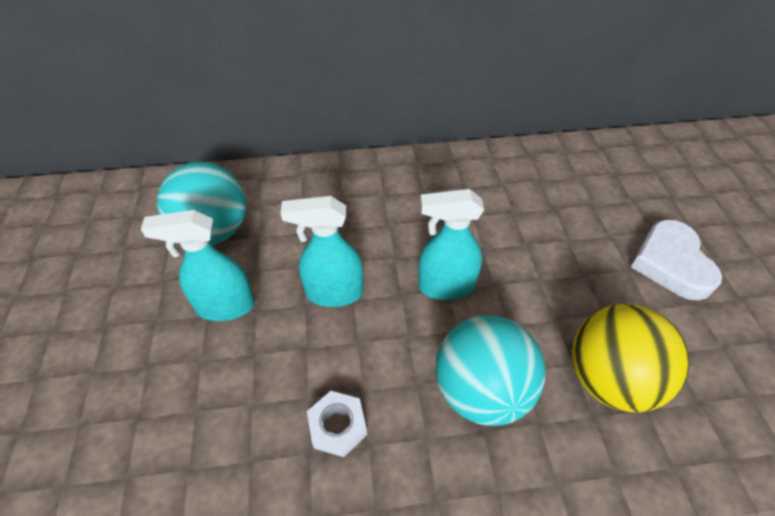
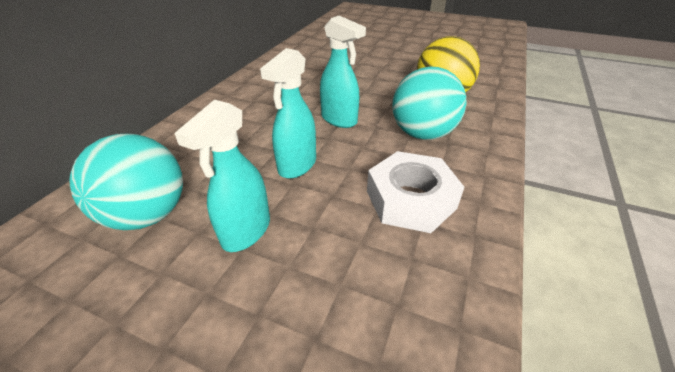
camera: 60 degrees left, 10 degrees down
(337, 426) = (410, 199): white nut -> white nut, size x1.82
(445, 287) = (339, 120): turquoise spray bottle -> turquoise spray bottle turned 75 degrees counterclockwise
(671, 263) = (389, 57): white heart -> none

